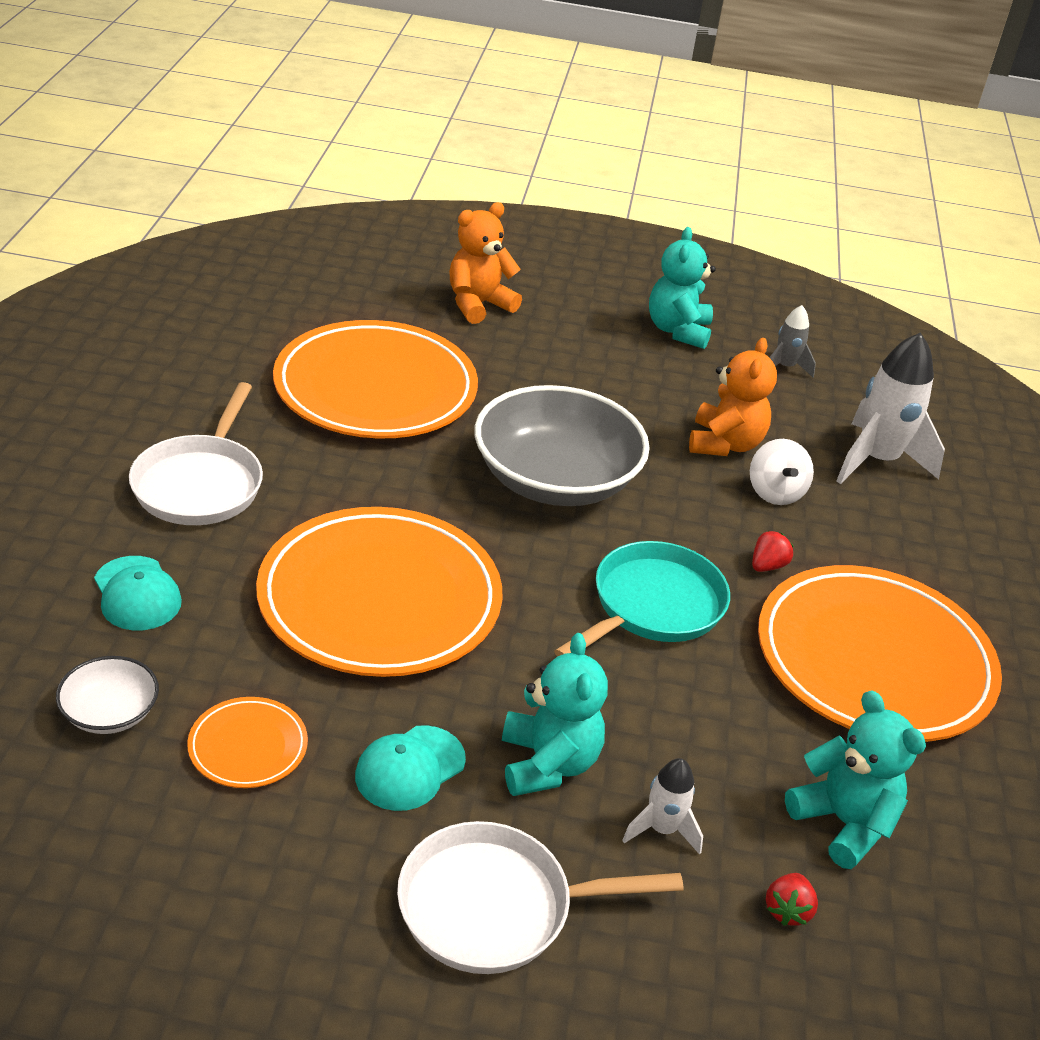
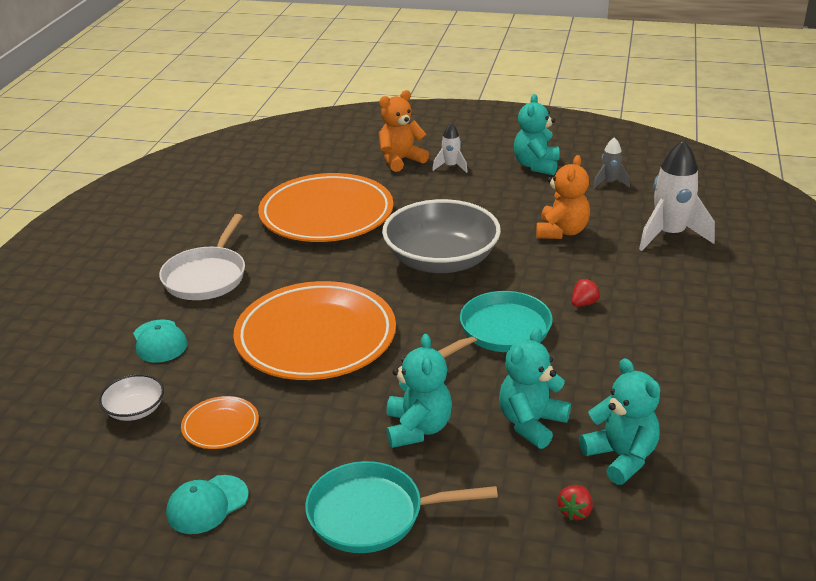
camera: 10 degrees right, 5 degrees down
(409, 768) = (325, 434): turquoise cap -> turquoise cap (207, 504)
(496, 907) = (373, 514): white pan -> turquoise pan
(662, 829) = (492, 465): white rocket -> white rocket (451, 167)
(711, 761) = (531, 423): none -> turquoise teddy bear
(775, 492) = (594, 259): white spinning top -> none
(874, 660) = (654, 357): orange plate -> none

